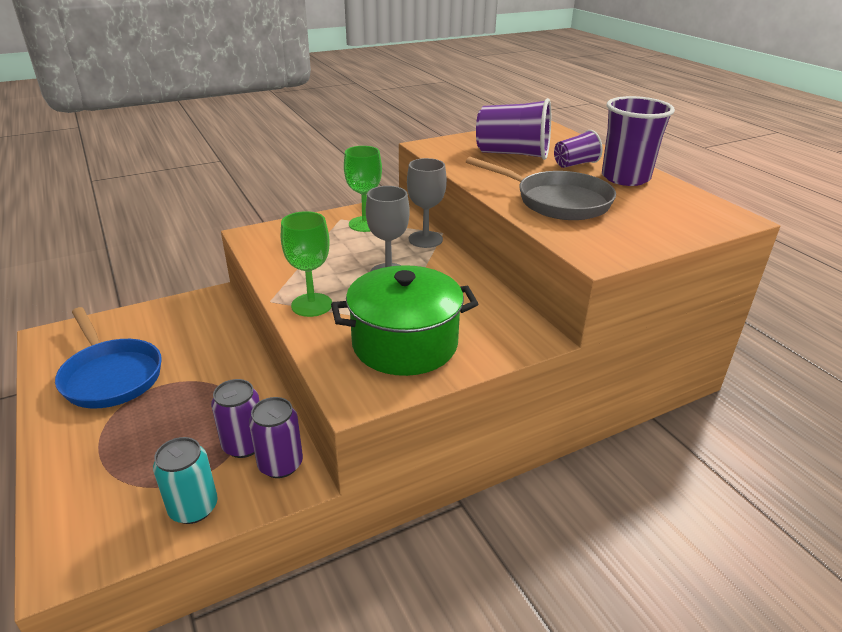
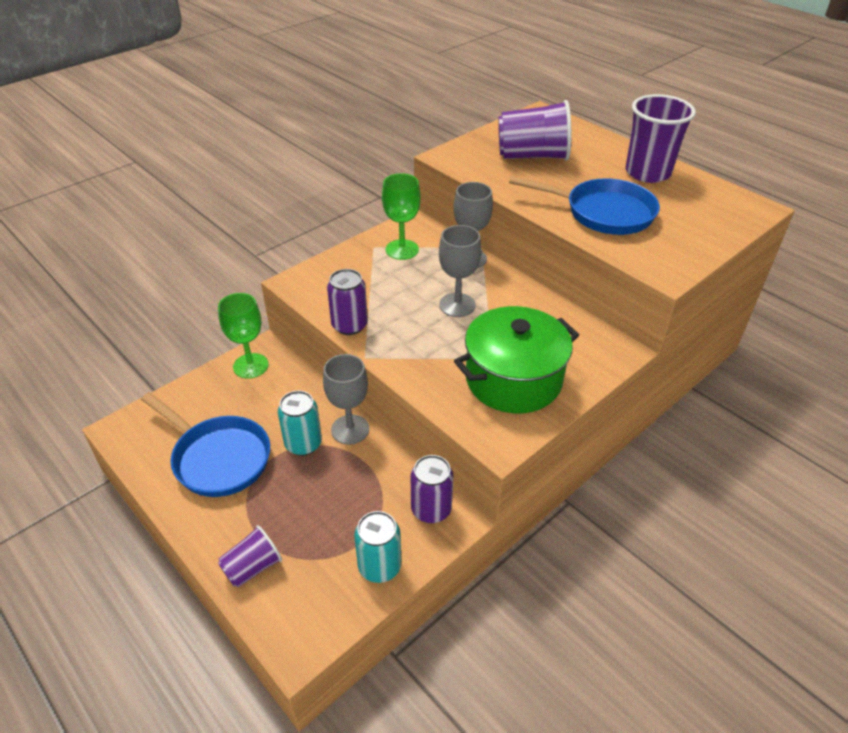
camera: 15 degrees left, 10 degrees up
(195, 379) = (303, 444): none -> turquoise can
(244, 445) = (388, 499): purple can -> purple can (349, 325)
(247, 375) = (350, 429): none -> grey goblet
(311, 305) = (407, 354): green goblet -> green goblet (250, 366)
(556, 201) = (603, 213): grey pan -> blue pan
(575, 164) = (595, 161): purple cup -> purple cup (252, 567)

